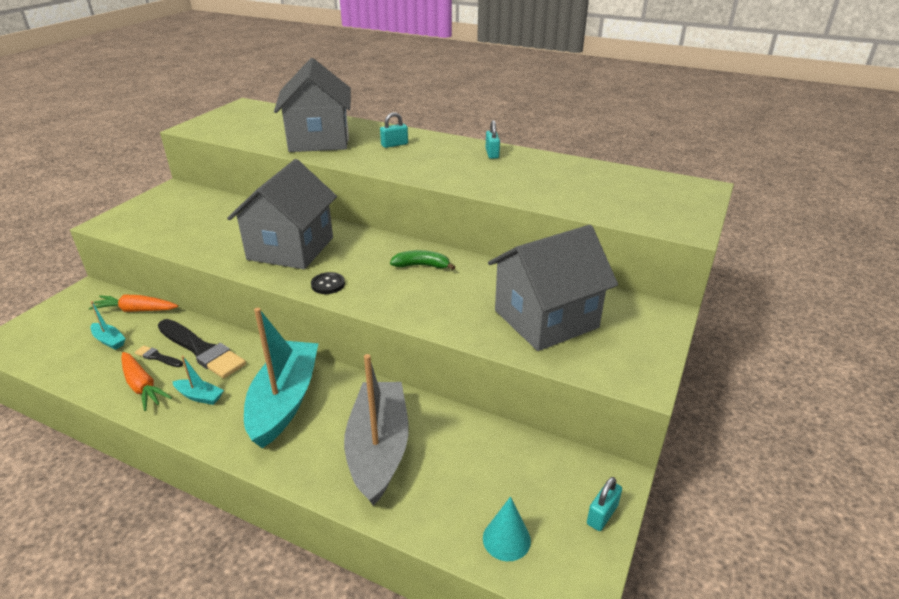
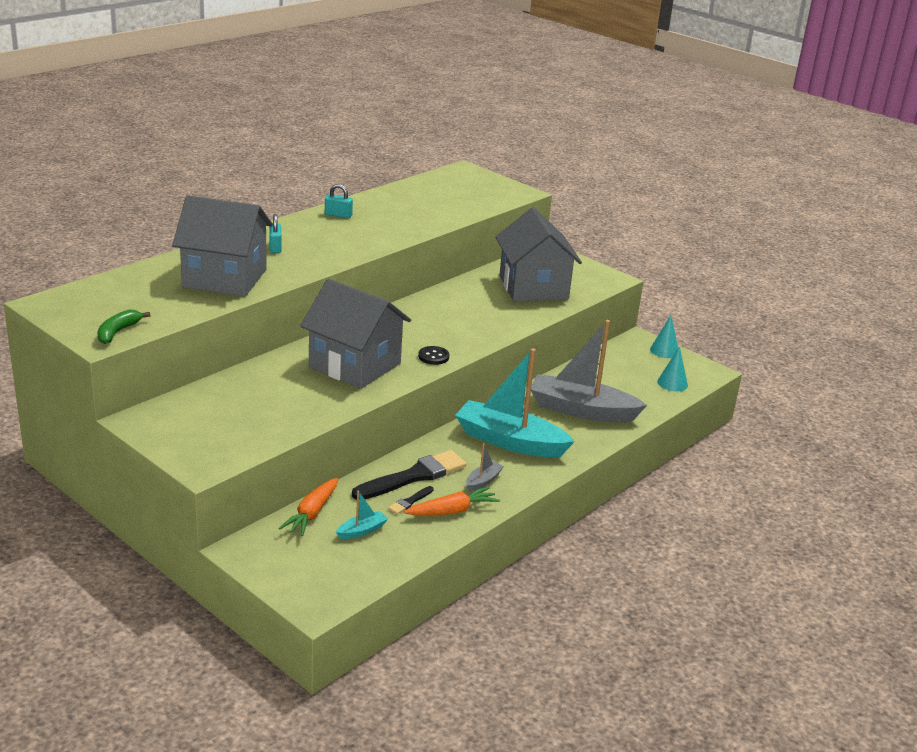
camera: 75 degrees left, 5 degrees down
(199, 396) = (483, 481): turquoise boat -> grey boat
(422, 266) = (430, 314): green banana -> green banana (118, 332)
(602, 514) = (664, 351): turquoise padlock -> turquoise cone

